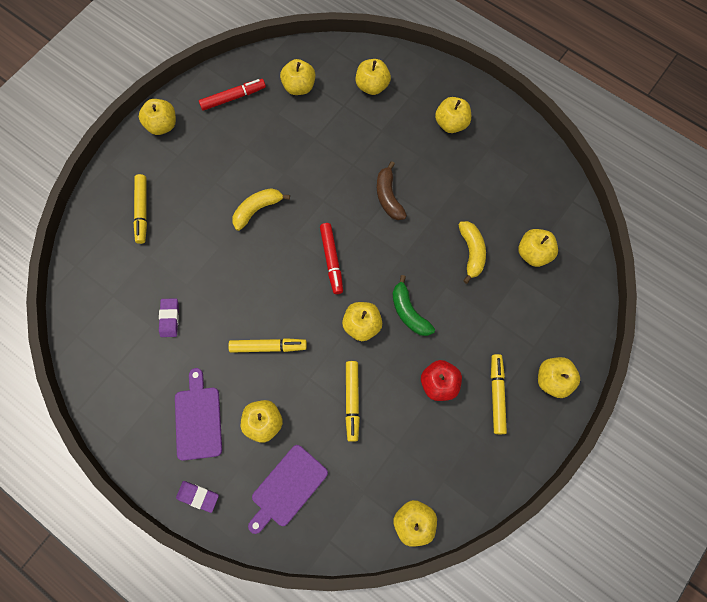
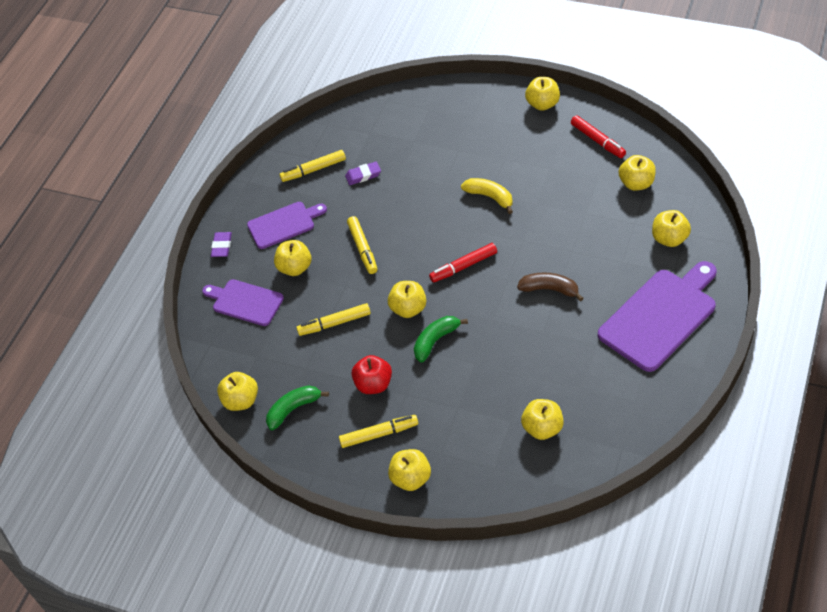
camera: 80 degrees right, 20 degrees down
(142, 211) = (453, 122): yellow marker -> yellow marker (313, 170)
(388, 197) = (550, 289): brown banana -> brown banana turned 45 degrees clockwise
(442, 470) = (293, 409): none -> green banana
(451, 123) = (660, 316): yellow apple -> purple cutting board
(471, 252) = (520, 374): yellow banana -> none

